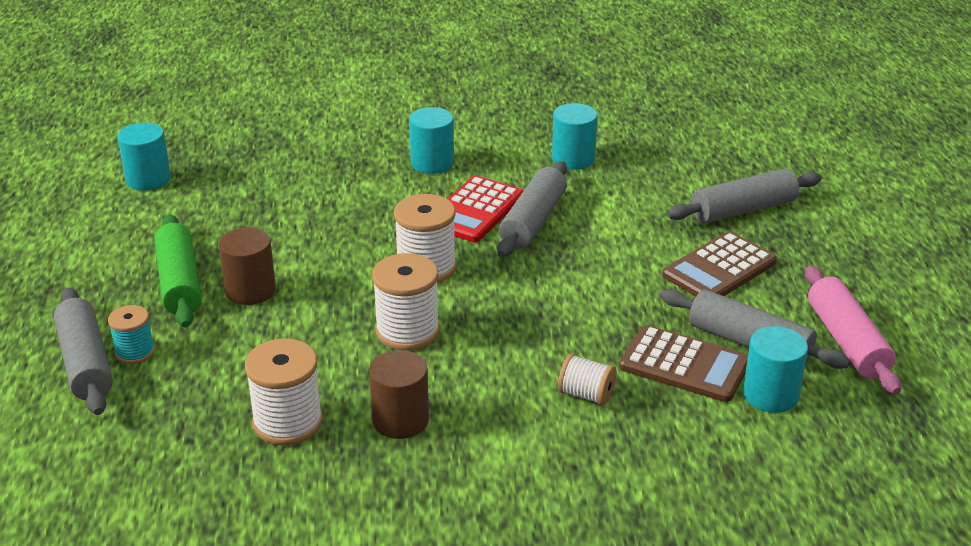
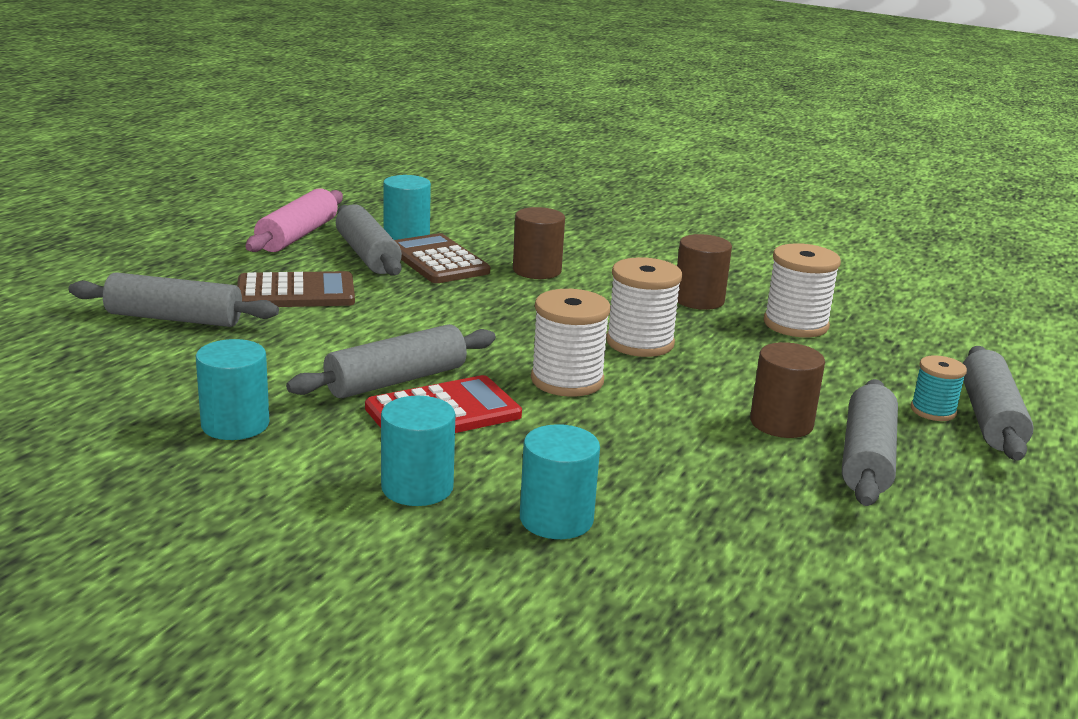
camera: 150 degrees left, 10 degrees down
(148, 179) = (883, 630): turquoise cylinder -> turquoise cylinder (556, 519)
(179, 283) = (867, 458): green rolling pin -> grey rolling pin
(586, 394) = (537, 270): white spool -> brown cylinder

